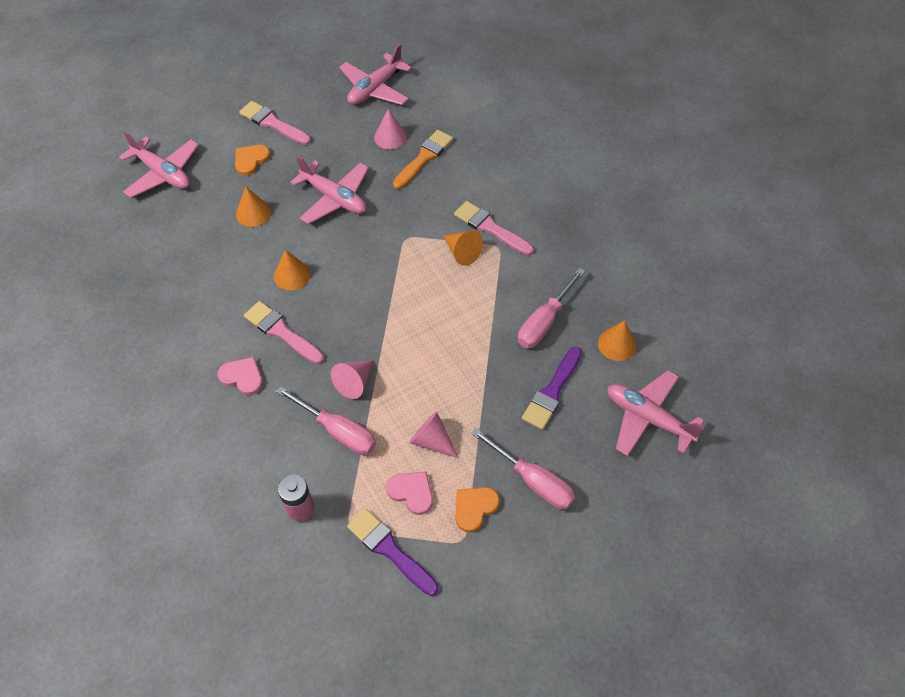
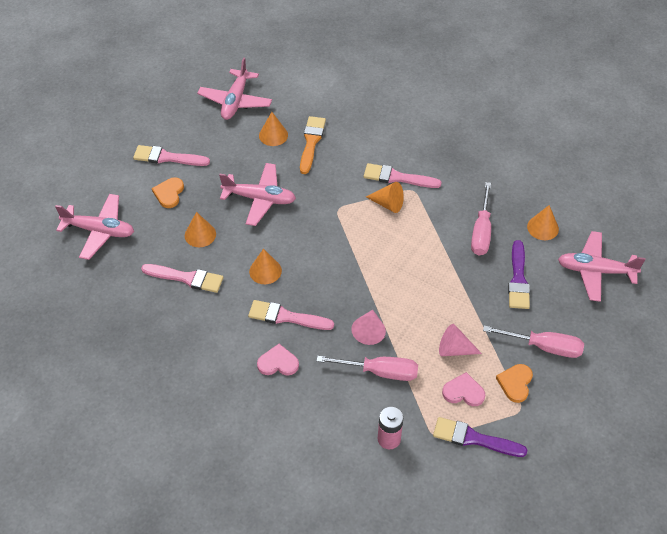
camera: 25 degrees left, 5 degrees down
(212, 252) = (186, 278): none -> pink brush
(390, 137) = (273, 135): pink cone -> orange cone

